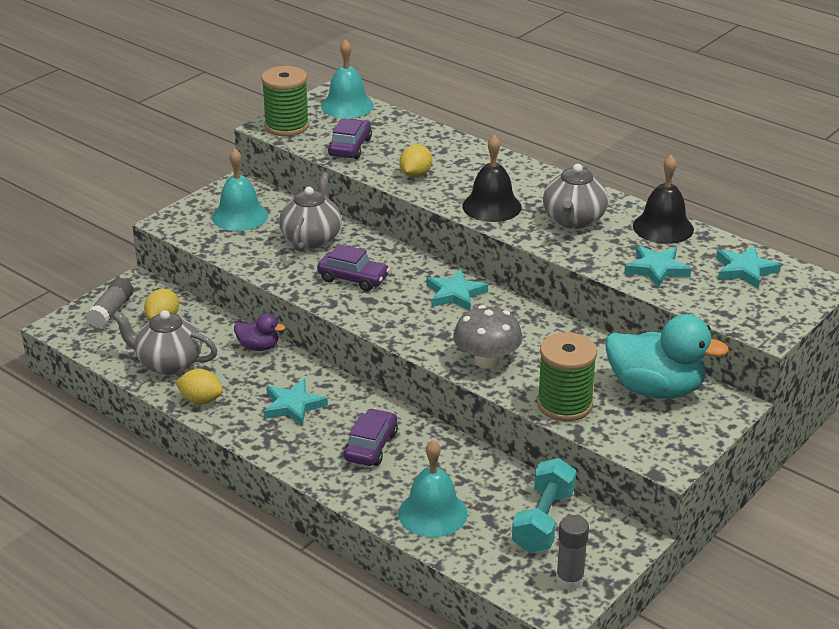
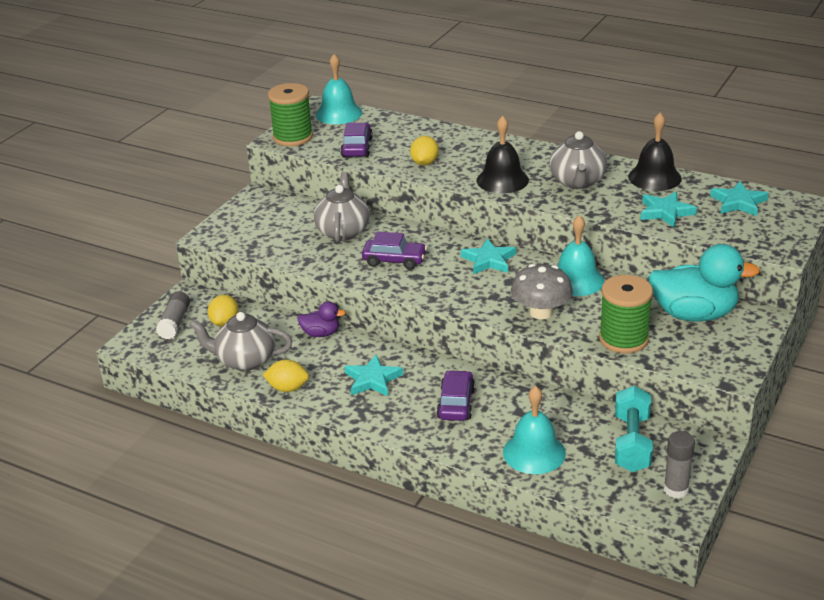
camera: 10 degrees left, 0 degrees up
(240, 216) = (270, 221): turquoise bell -> turquoise bell (576, 280)

